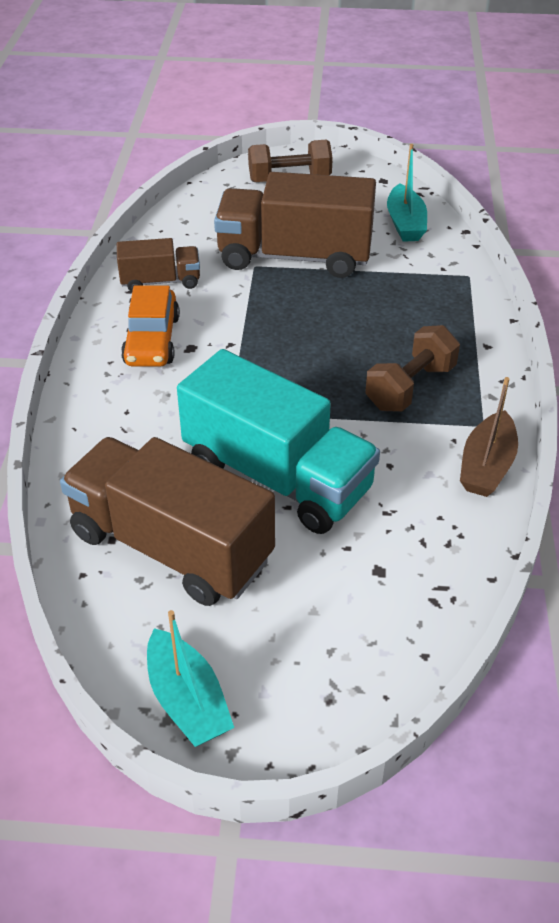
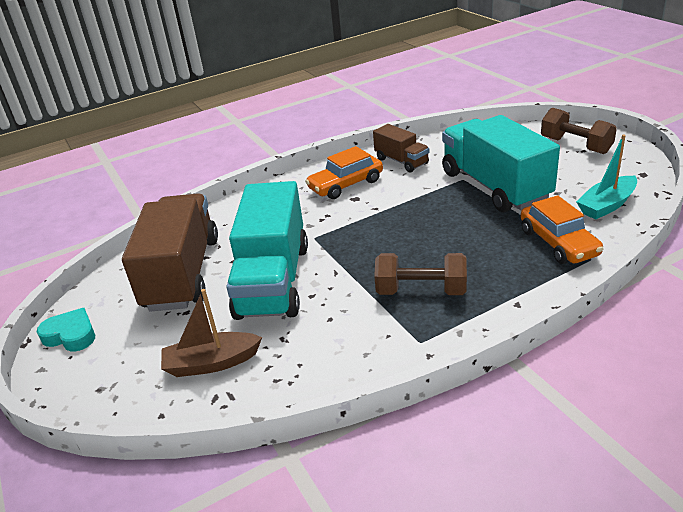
camera: 60 degrees right, 10 degrees down
(187, 700) = (71, 335): turquoise boat -> turquoise heart
(294, 257) = (494, 186): brown truck -> turquoise truck
(428, 277) = (558, 243): none -> orange car
(486, 466) = (376, 363): brown boat -> brown boat (211, 363)

